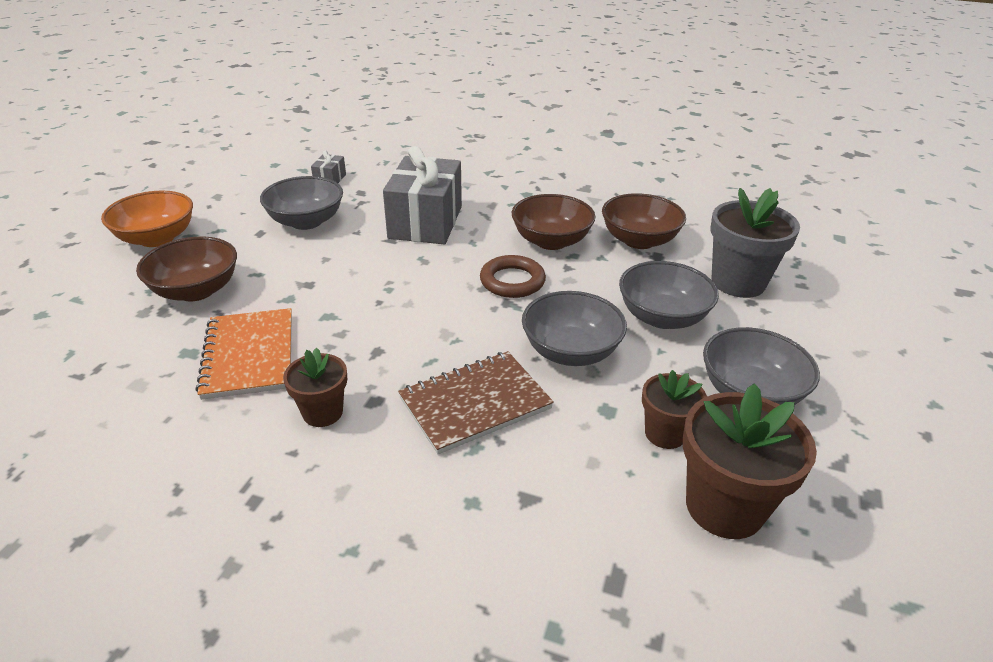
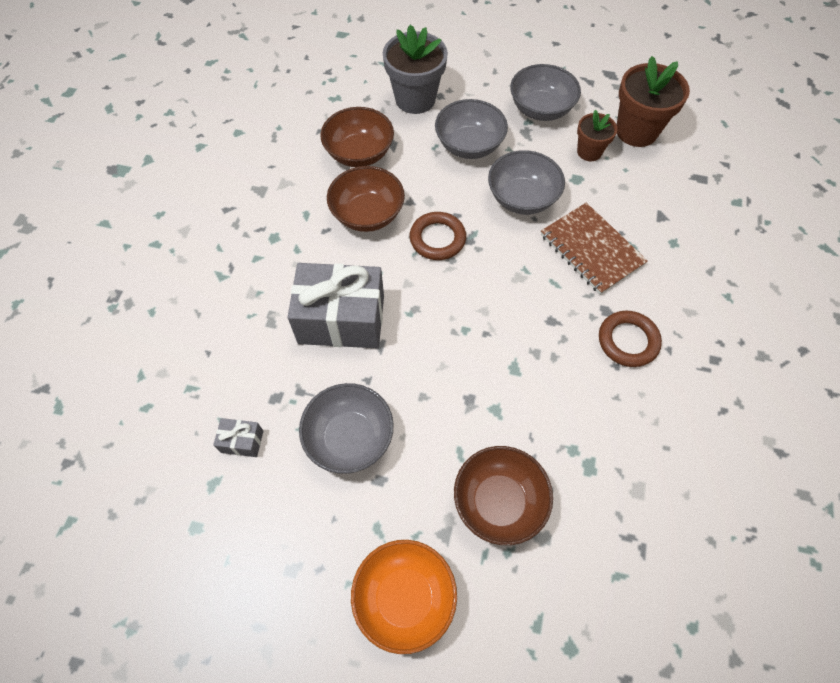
camera: 95 degrees left, 25 degrees up
(249, 355) = (580, 414): orange notebook -> none
(322, 412) = (628, 341): brown flower pot -> brown ring

